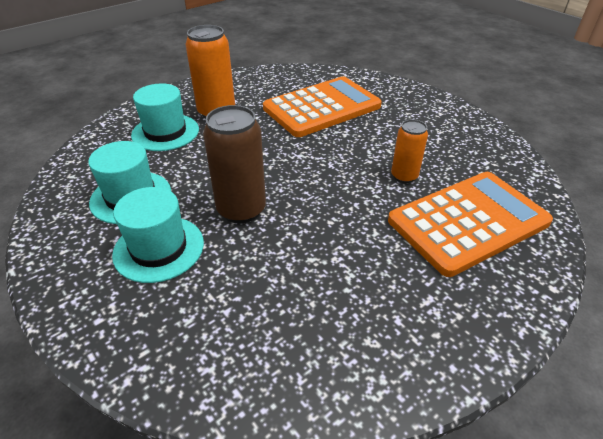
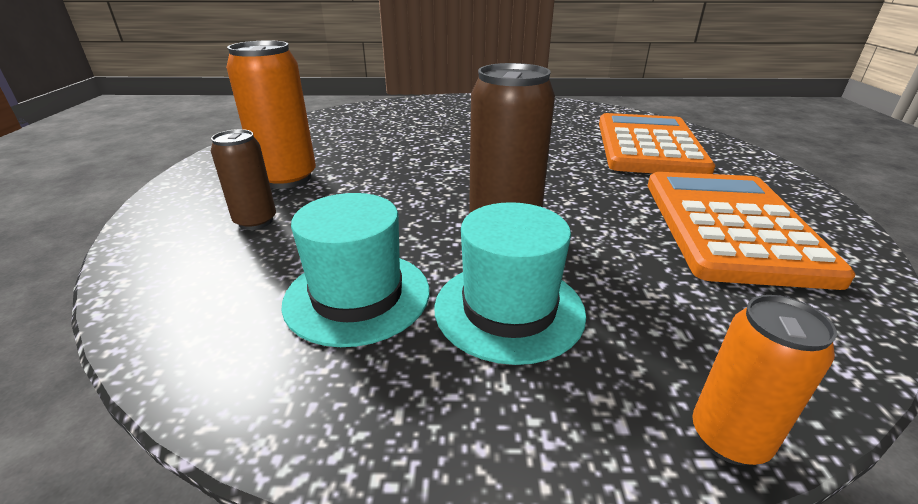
camera: 50 degrees left, 10 degrees down
(165, 132) = (255, 221): turquoise hat -> brown can
(322, 107) = (394, 133): orange calculator -> orange calculator (730, 226)
(404, 176) = (558, 143): orange can -> orange can (728, 438)

